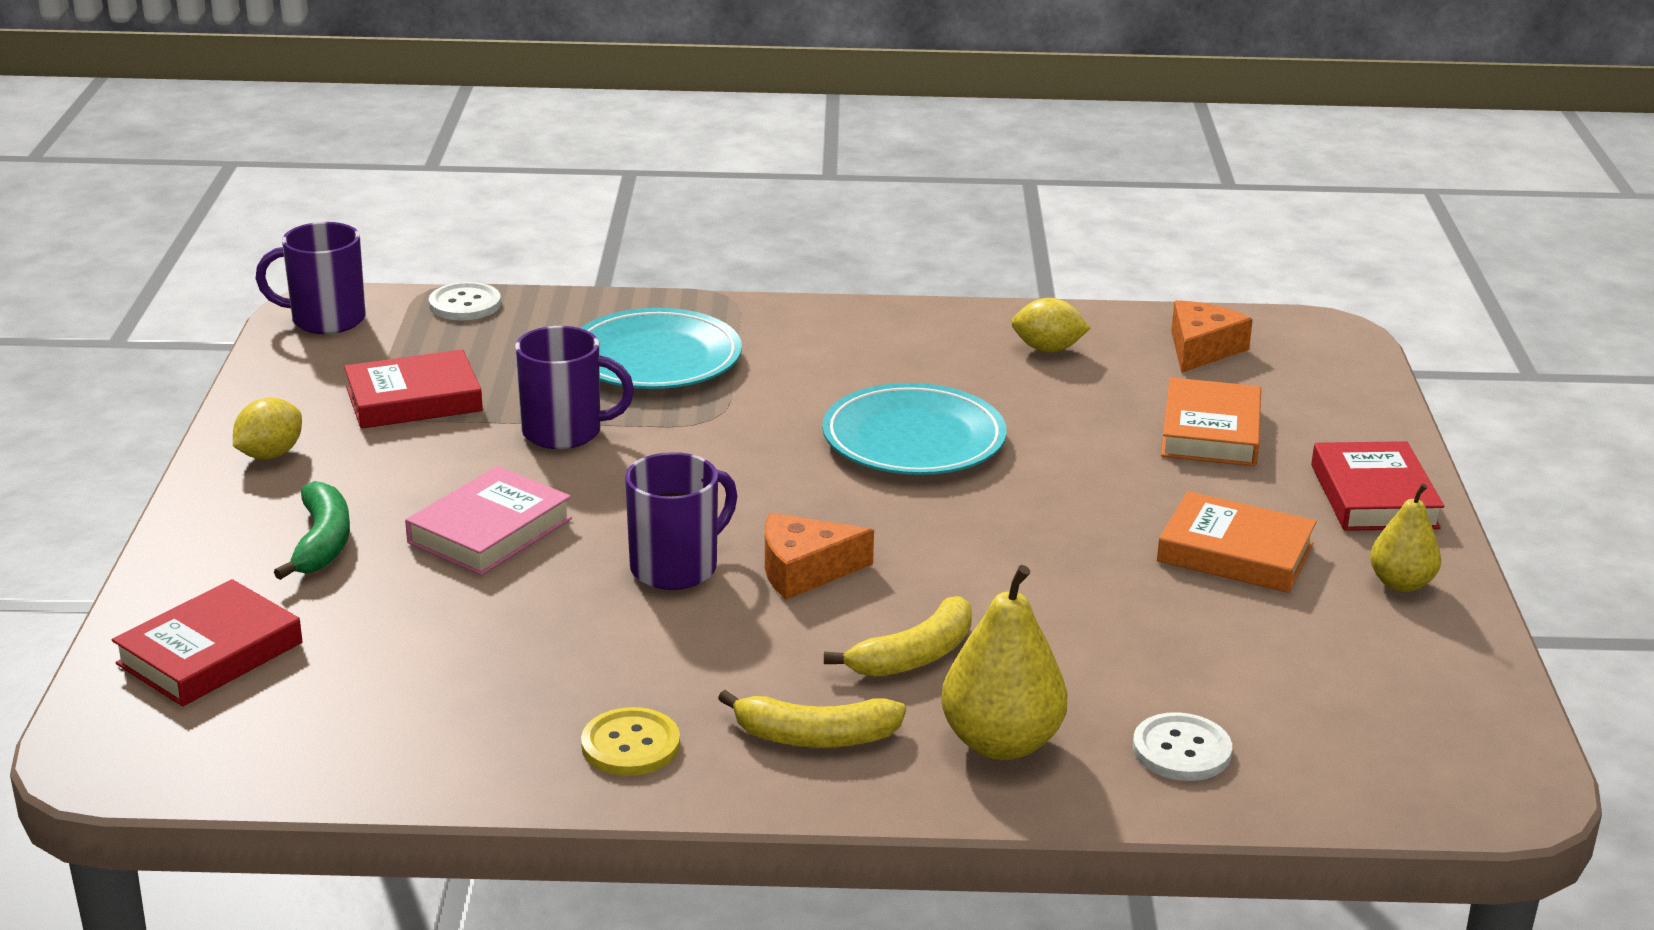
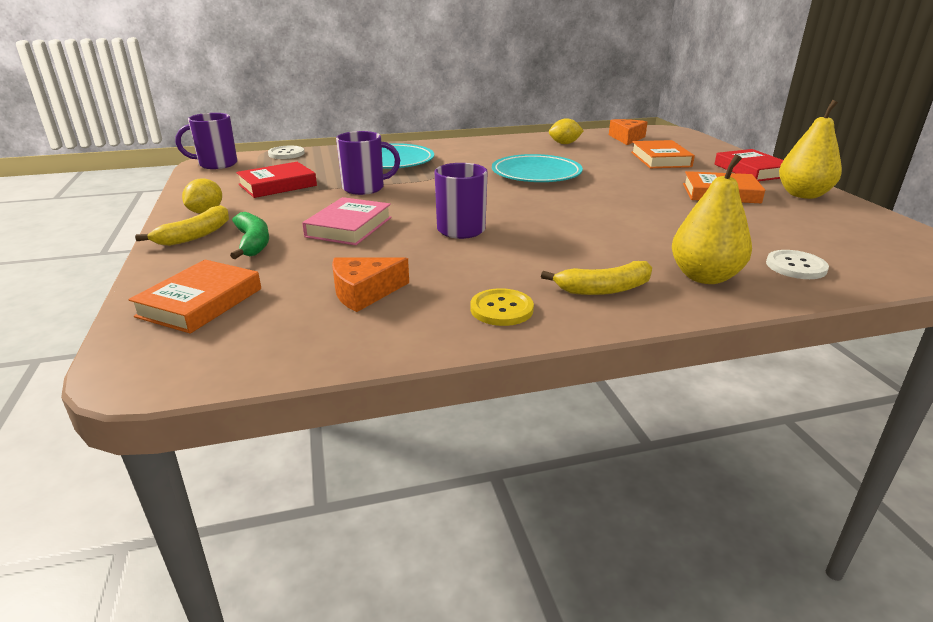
camera: 15 degrees left, 0 degrees up
(210, 653) = (200, 302): red book -> orange book
(804, 570) = (529, 222): orange cheese -> orange cheese (364, 292)
(914, 656) = (619, 247): yellow banana -> yellow banana (195, 235)
(1401, 583) = (803, 195): yellow pear -> yellow pear, size x1.62

